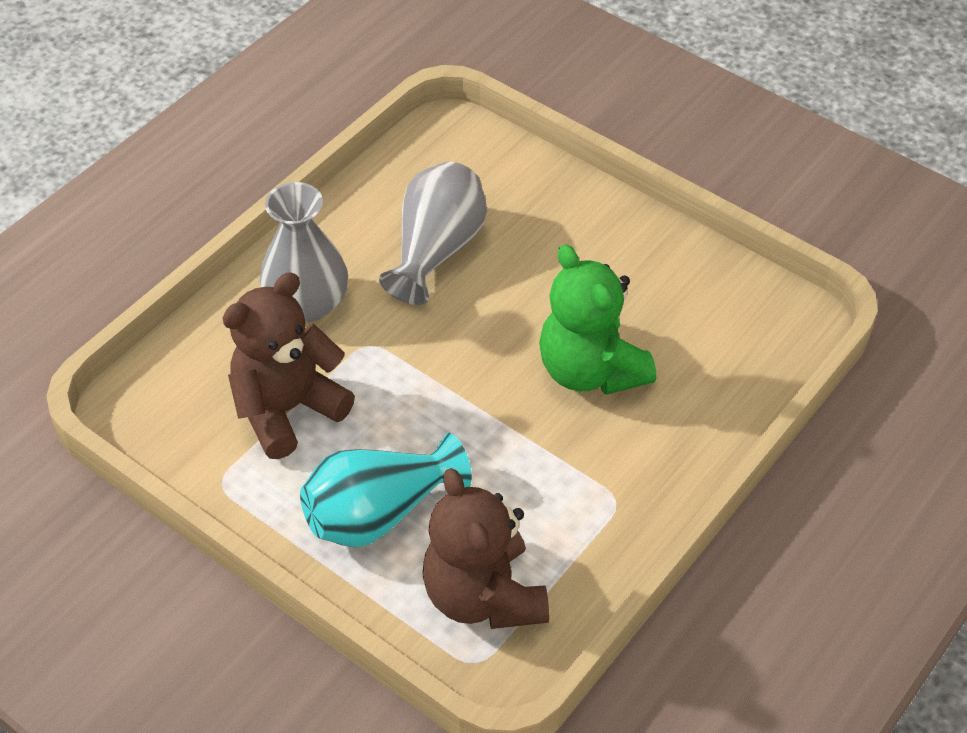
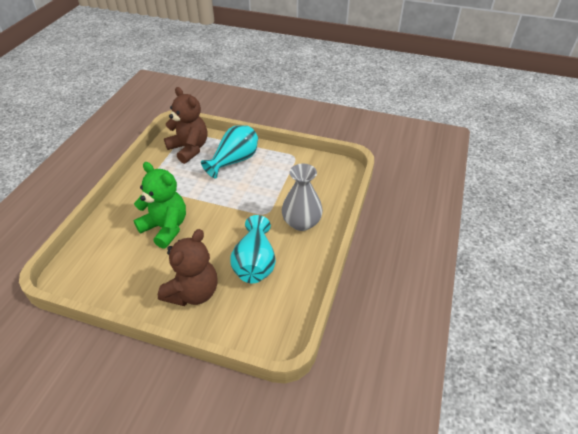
camera: 160 degrees right, 5 degrees down
(287, 409) = (285, 182): brown teddy bear -> brown teddy bear (193, 292)
(436, 250) = (255, 263): grey vase -> turquoise vase

